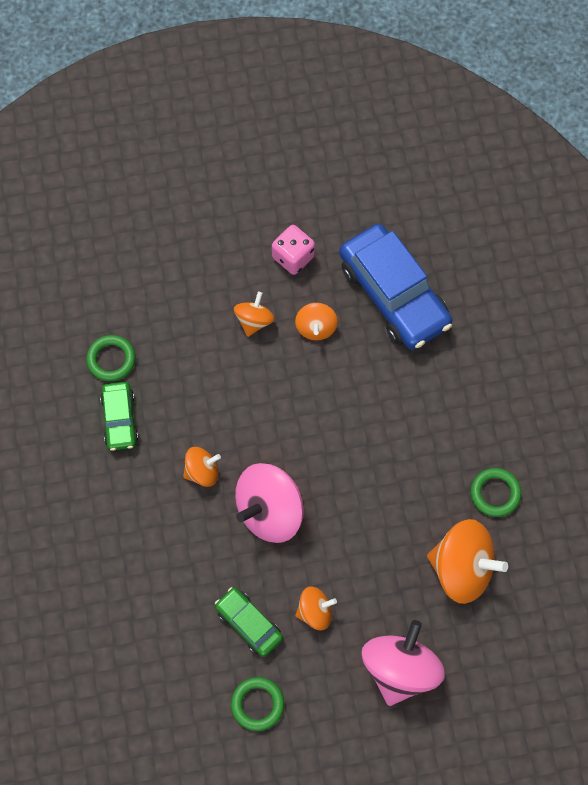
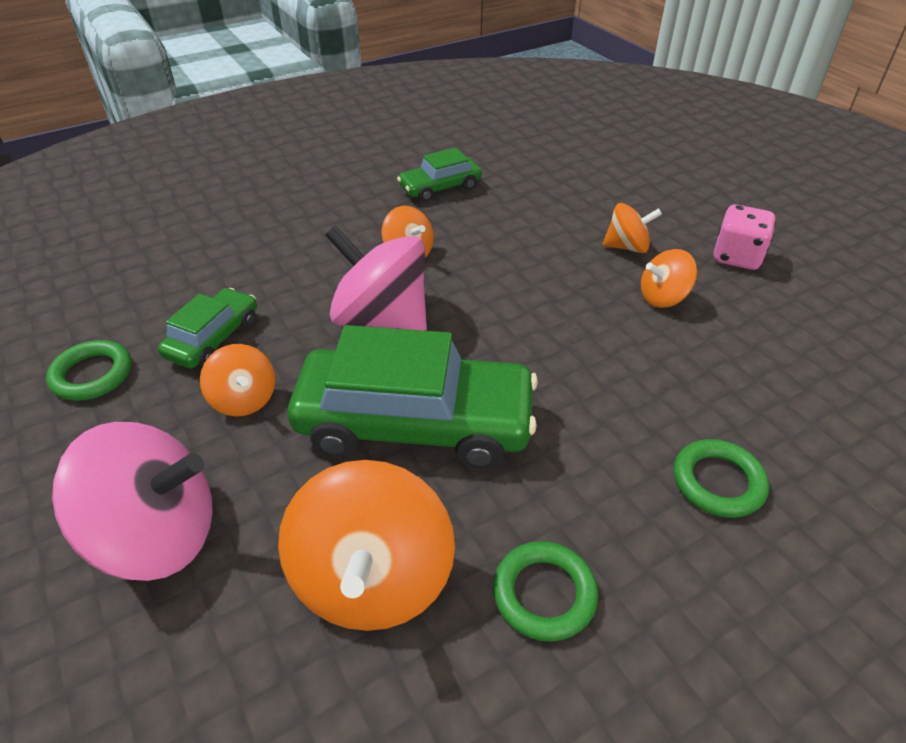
camera: 70 degrees right, 25 degrees down
(111, 359) = (503, 169): green ring -> green ring (718, 482)
(369, 518) = (415, 423): none -> green car
(394, 294) = (780, 359): blue car -> none

